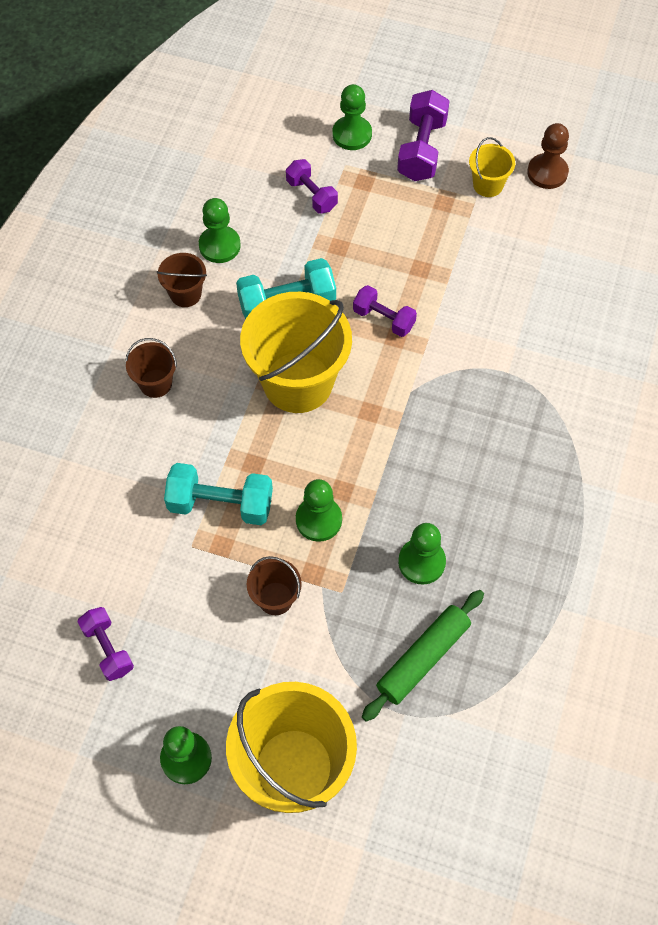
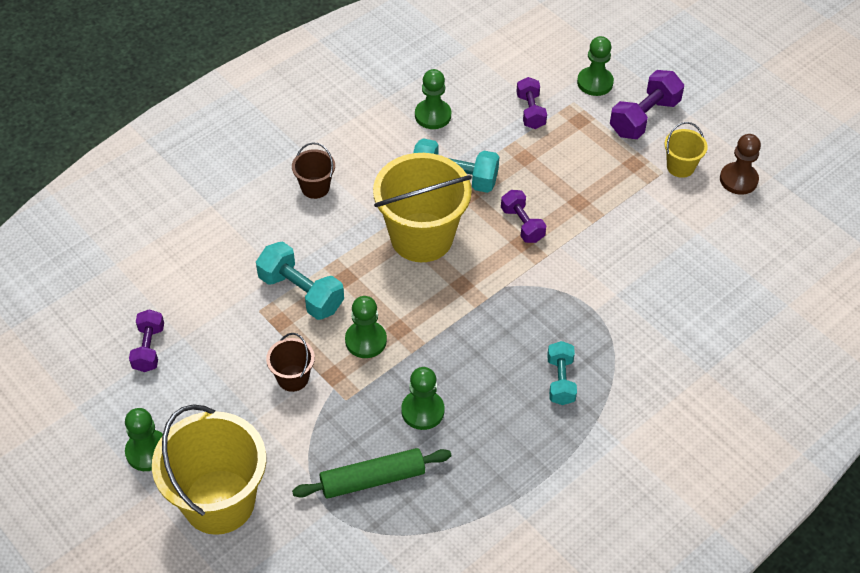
camera: 30 degrees right, 10 degrees down
(185, 294) = (382, 137): brown bucket -> none
(525, 460) = (560, 380): none -> turquoise dumbbell

